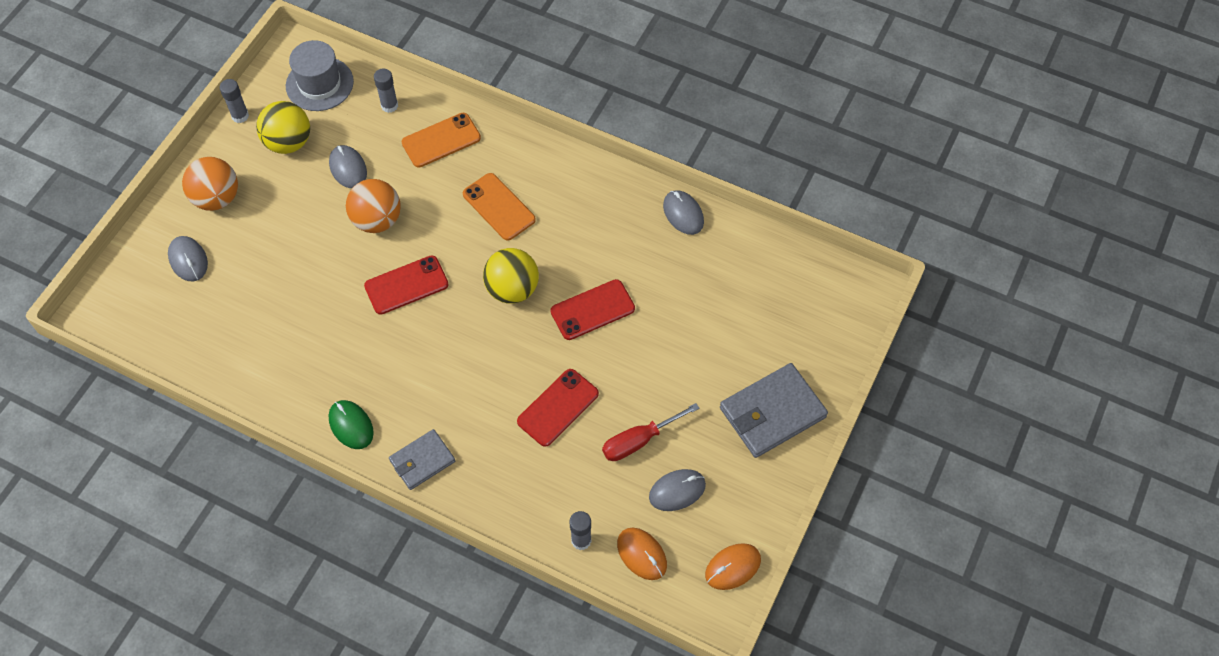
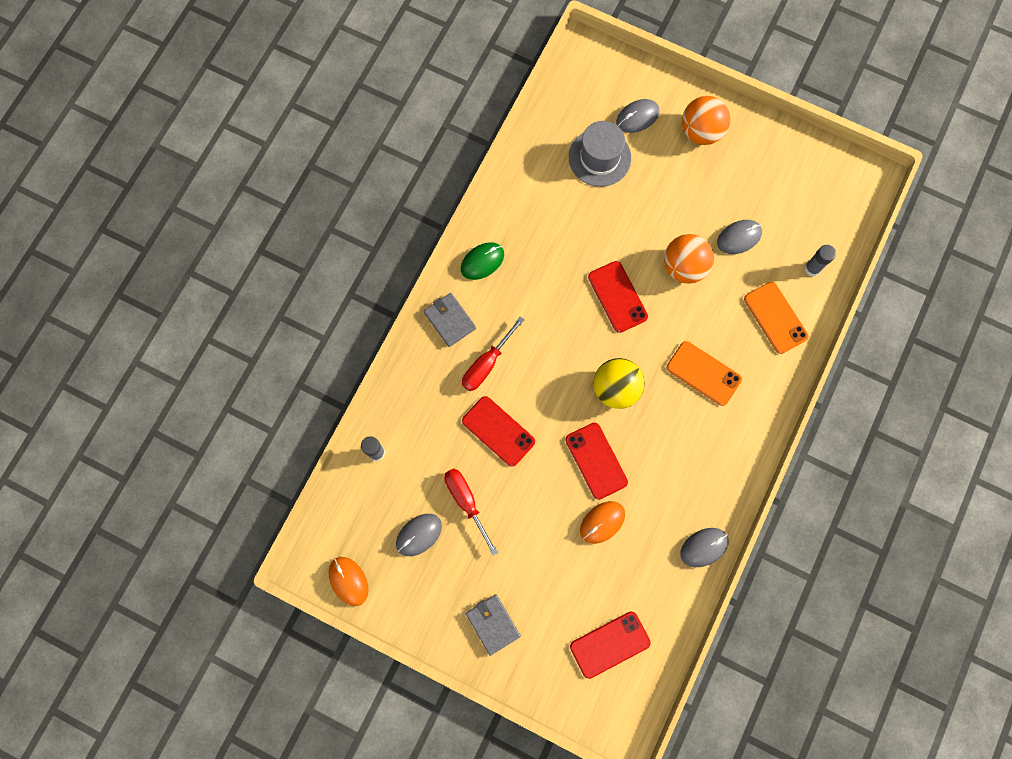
camera: 90 degrees right, 15 degrees up
(240, 116) = (790, 140): grey glue stick -> none
(288, 142) = (764, 184): yellow ball -> none
(319, 84) = (832, 204): grey hat -> grey hat (599, 157)
(477, 420) = (487, 363): none -> red screwdriver
(499, 207) = (703, 373): orange phone -> orange phone turned 75 degrees clockwise
(641, 554) = (362, 503): orange mouse -> orange mouse (602, 522)
(677, 491) = (418, 534): grey mouse -> grey mouse turned 75 degrees clockwise
(772, 413) = (492, 624): grey wallet -> grey wallet, size x0.61
(786, 301) = (610, 644): none -> red phone

